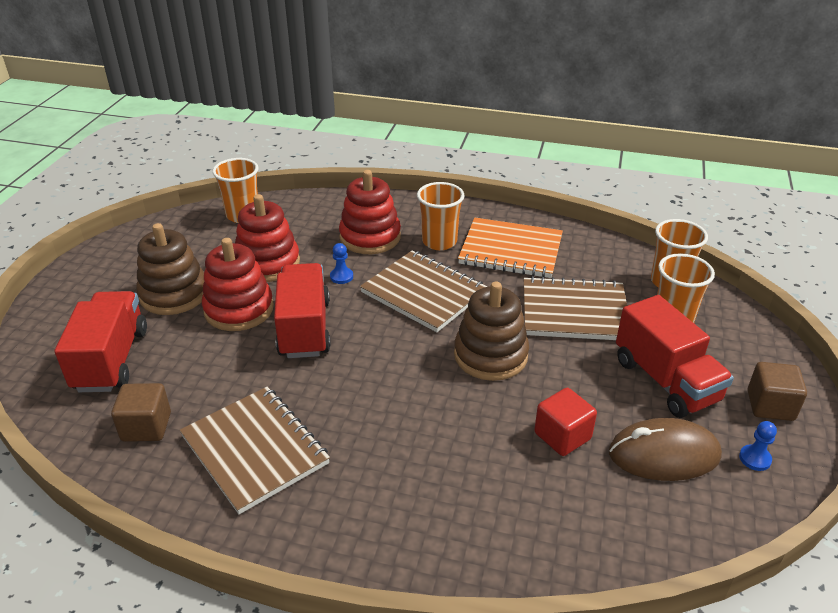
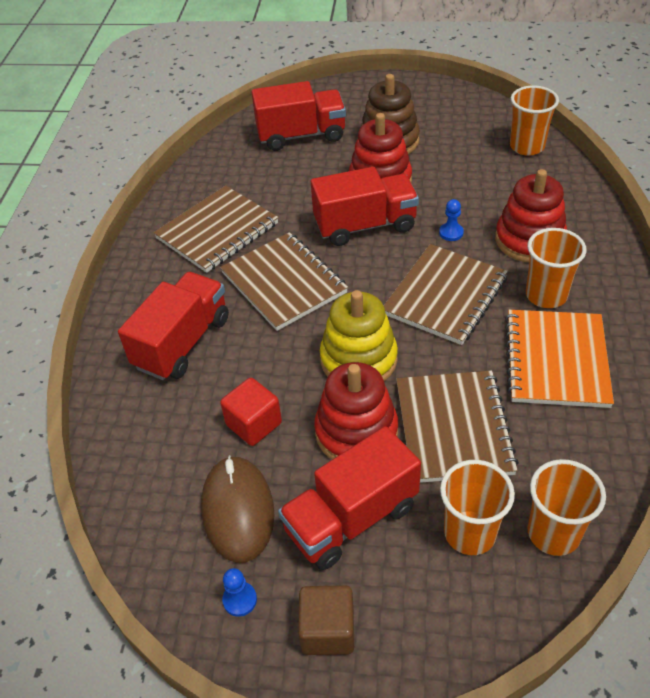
camera: 85 degrees right, 10 degrees up
(146, 427) = (234, 173): brown cube -> none
(268, 263) = (453, 181): red stacking toy -> red stacking toy (356, 432)
(369, 398) = (284, 283): none -> brown notebook
(438, 491) = (182, 342): none -> red truck
(490, 355) = (358, 359): brown stacking toy -> yellow stacking toy

